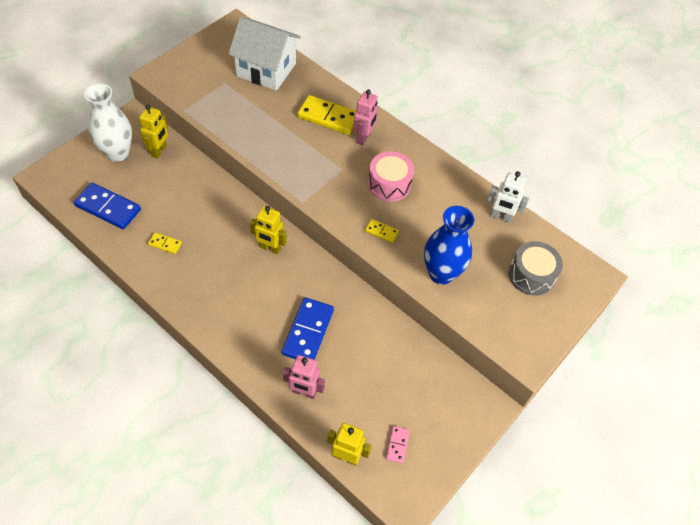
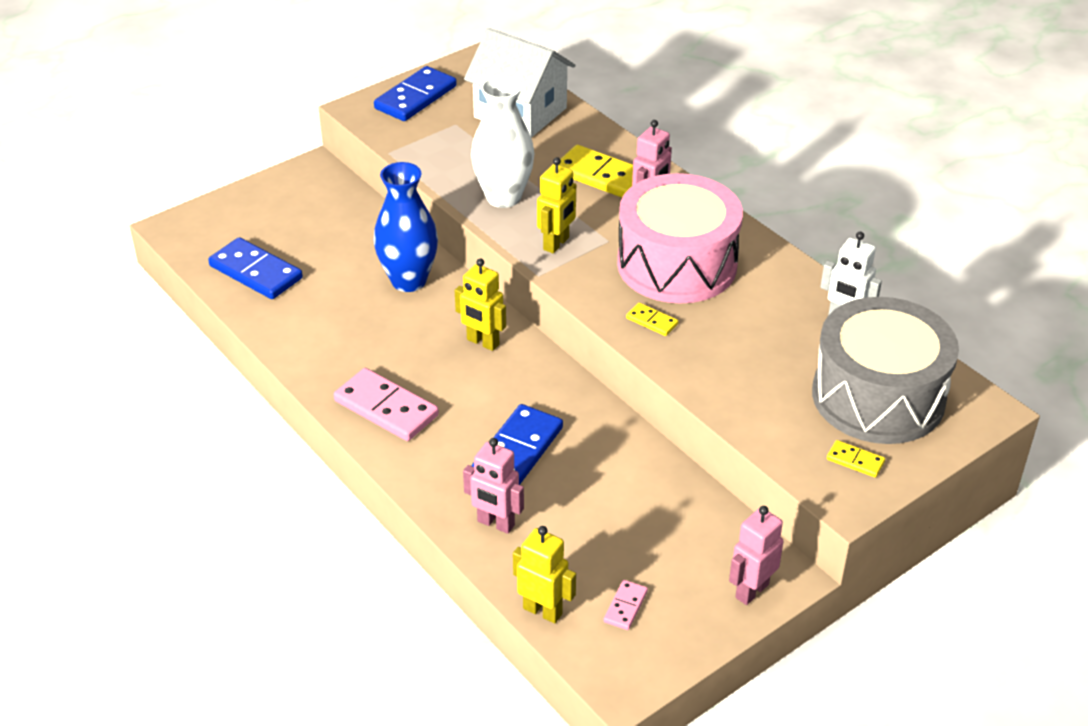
camera: 15 degrees right, 15 degrees down
(117, 153) = (283, 208): white vase -> white vase (503, 197)
(159, 151) = (344, 210): yellow robot -> yellow robot (556, 244)
(165, 244) = (328, 323): yellow domino -> yellow domino (855, 461)
(194, 63) = (416, 97): none -> blue domino
(216, 309) = (386, 408): none -> pink domino
(389, 184) = (677, 264): pink drum -> pink drum, size x1.78
(441, 273) = (733, 381): blue vase -> blue vase (408, 281)
(472, 420) = (751, 591): none -> pink robot
(531, 275) = (878, 397): grey drum -> grey drum, size x1.78

